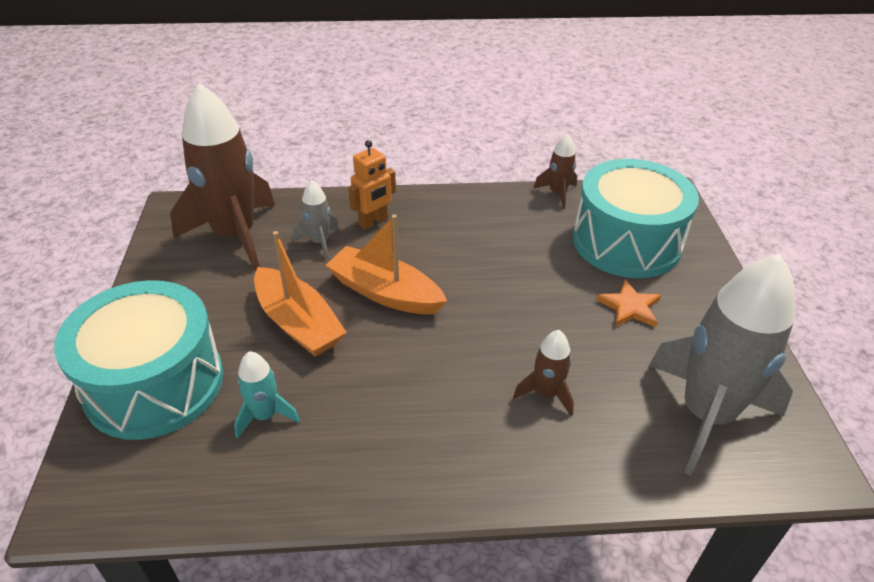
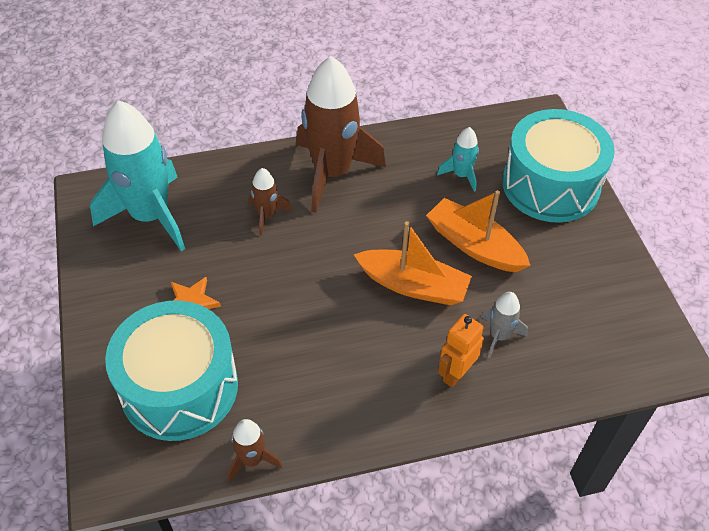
camera: 170 degrees right, 10 degrees up
(235, 236) = (586, 331): brown rocket -> brown rocket (332, 173)
(706, 414) = (150, 216): grey rocket -> turquoise rocket

